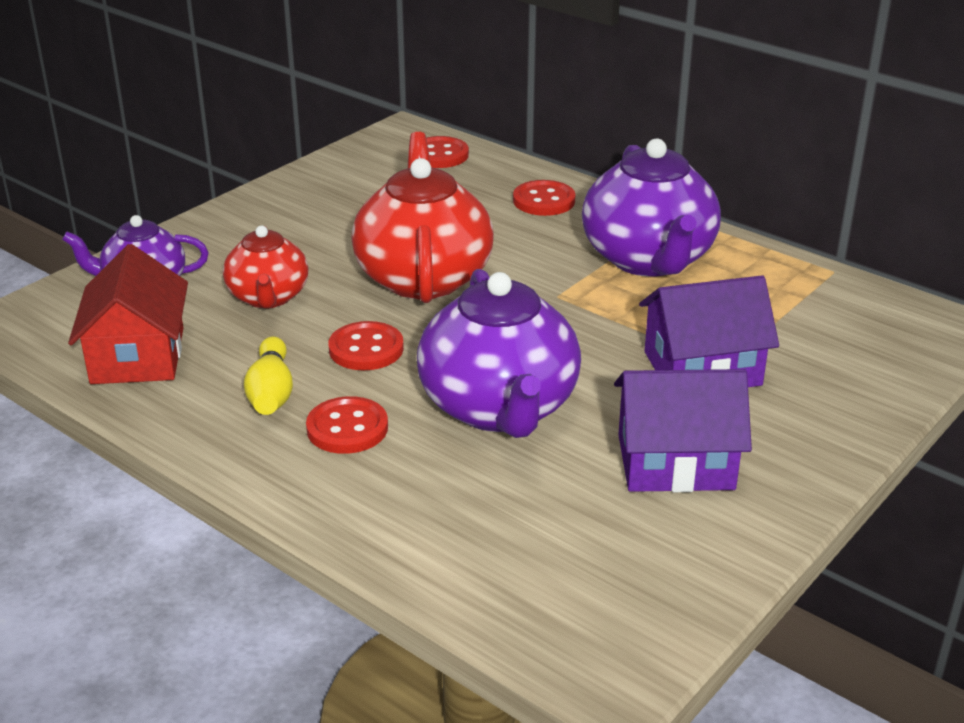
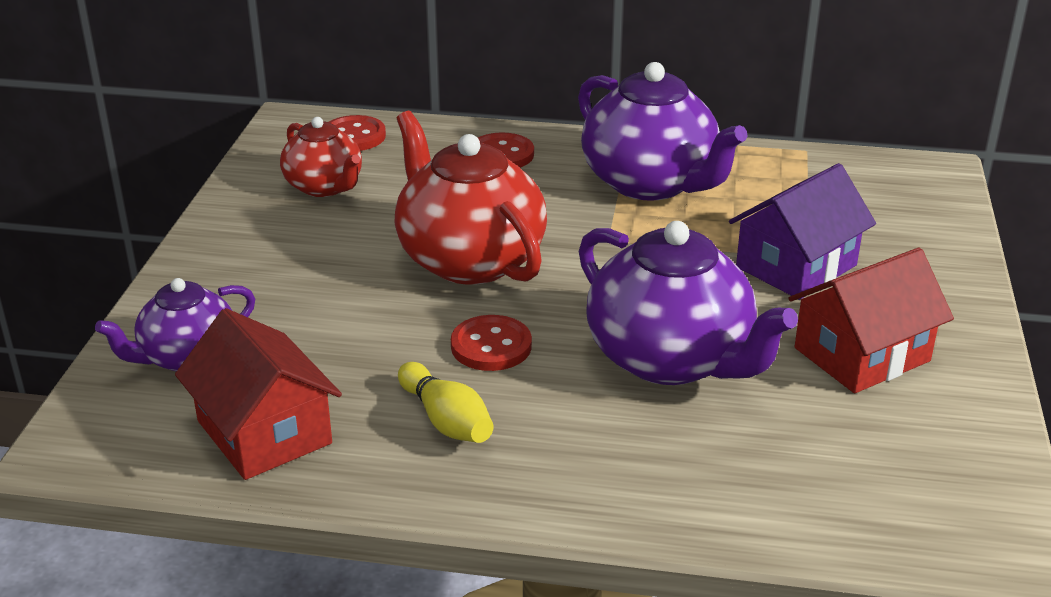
camera: 30 degrees left, 0 degrees up
(268, 297) = (337, 327): red teapot -> red teapot (324, 187)
(347, 428) = (557, 428): red button -> none
(675, 462) = (862, 354): purple house -> red house

